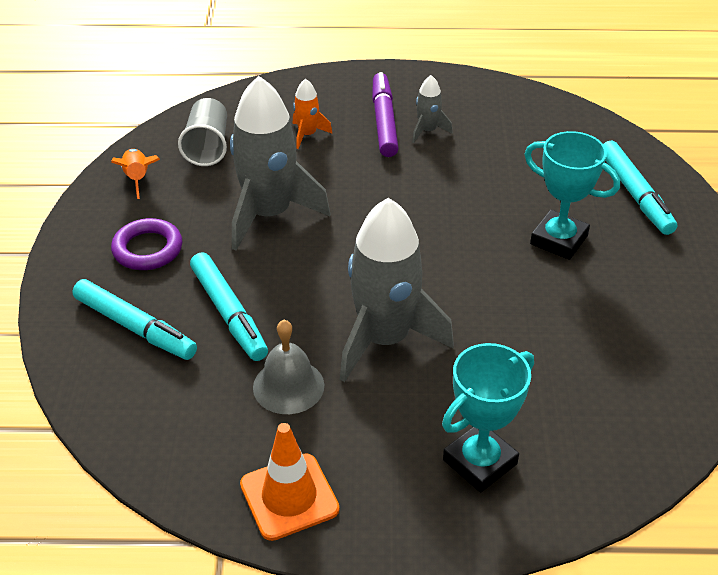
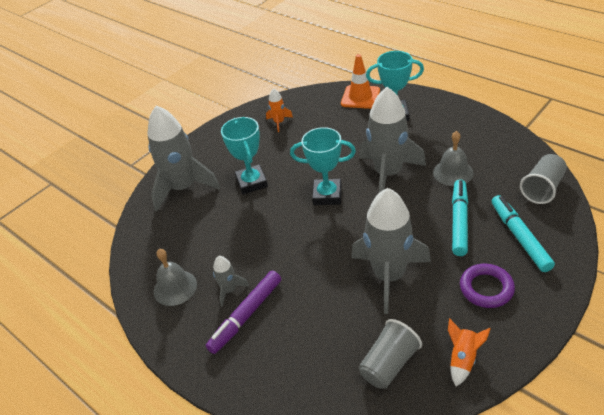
camera: 135 degrees left, 0 degrees up
(134, 421) = (542, 188): none -> grey cup
(289, 497) = (484, 132): orange traffic cone -> orange traffic cone (360, 97)
(307, 135) = (308, 333): orange rocket -> orange rocket (279, 122)
(438, 269) = (327, 195): none -> turquoise trophy
(485, 110) = (175, 287): none -> grey bell
(635, 194) = (183, 188): turquoise marker -> grey rocket

